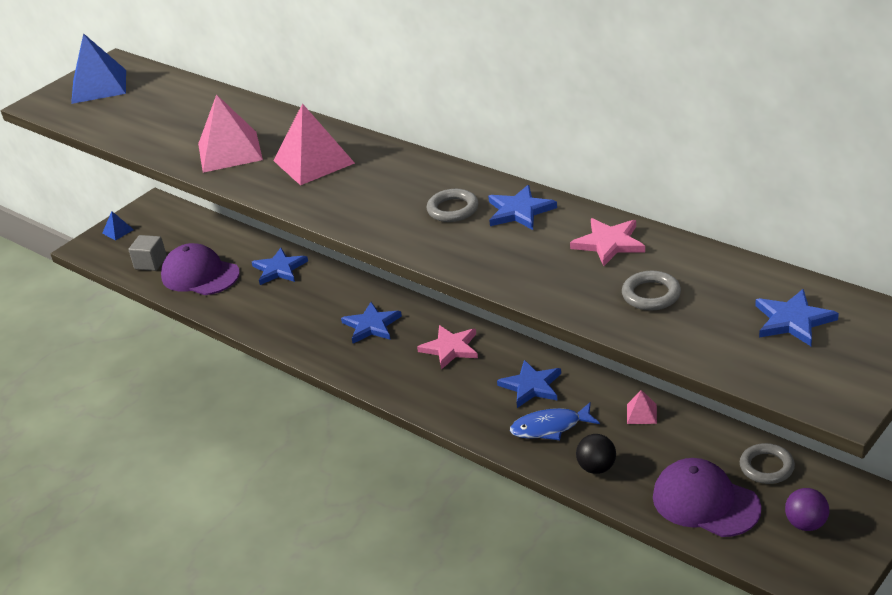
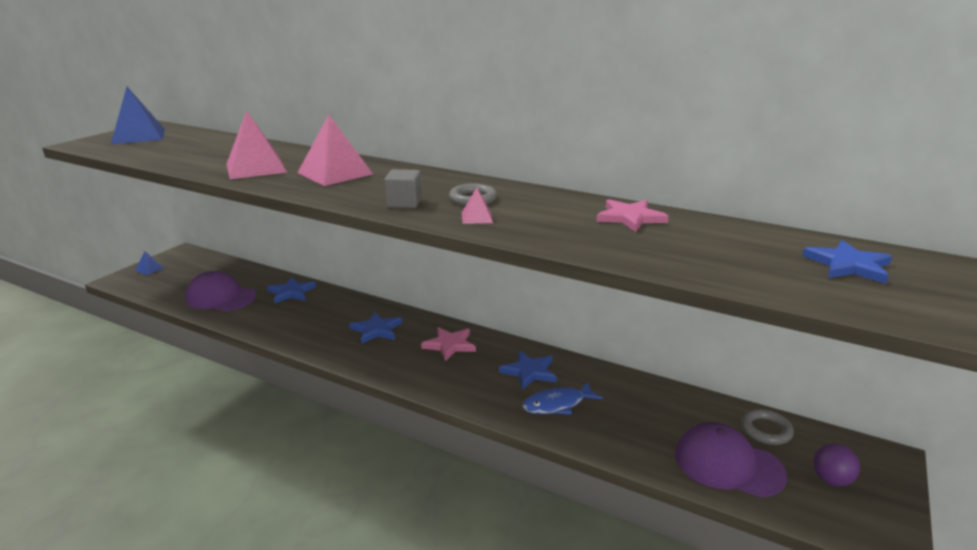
camera: 15 degrees left, 10 degrees down
(150, 263) = (176, 290): grey cube -> grey cube (404, 203)
(519, 211) = (535, 199): blue star -> none
(596, 468) = (613, 438): black ball -> none
(641, 413) = (634, 390): pink pyramid -> pink pyramid (476, 217)
(651, 295) = (696, 250): grey ring -> none

